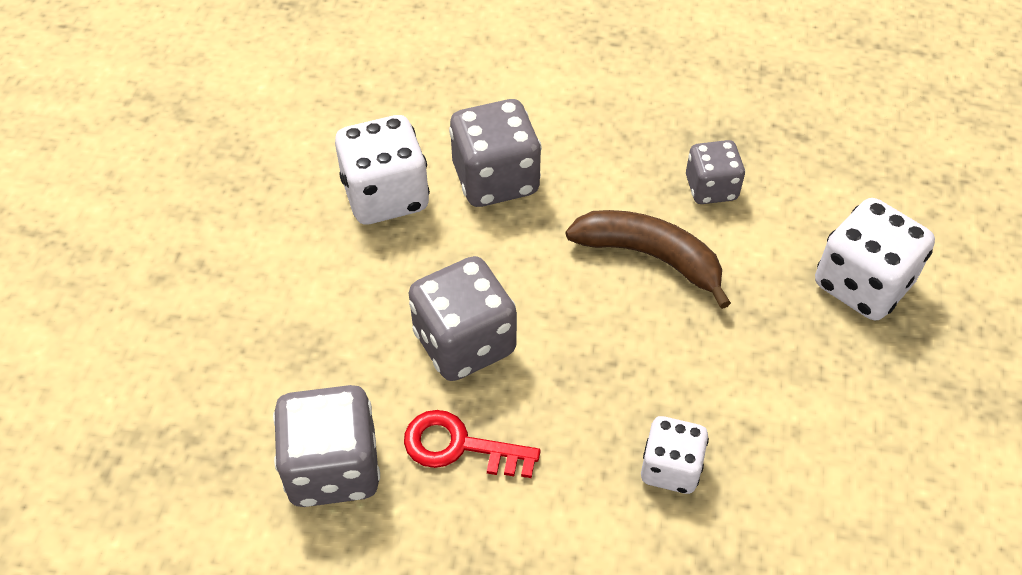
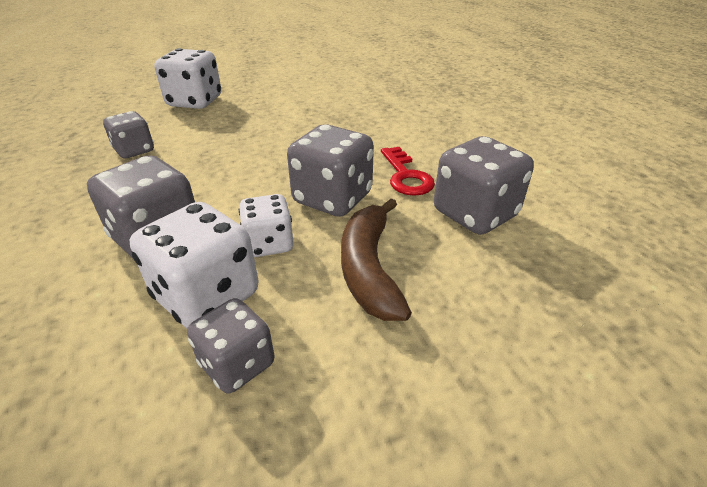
camera: 120 degrees left, 15 degrees down
(301, 196) = (237, 364): none -> grey dice
(650, 257) = (209, 156): brown banana -> brown banana (369, 268)
(670, 468) = (350, 121): white dice -> white dice (269, 244)

